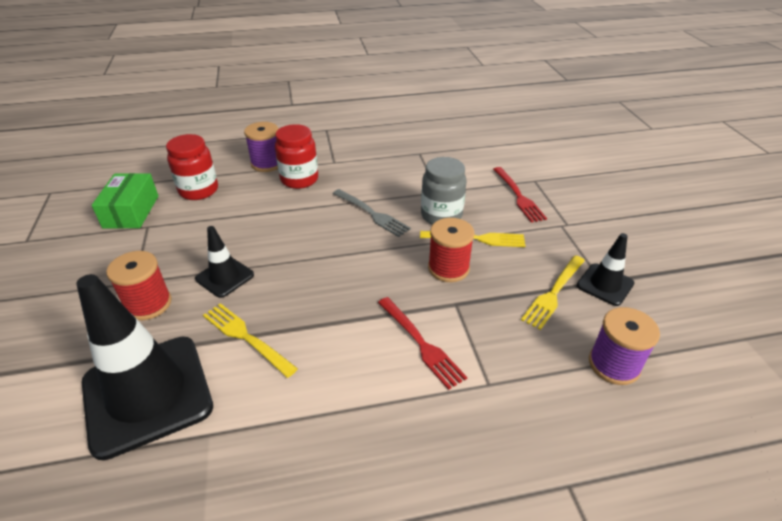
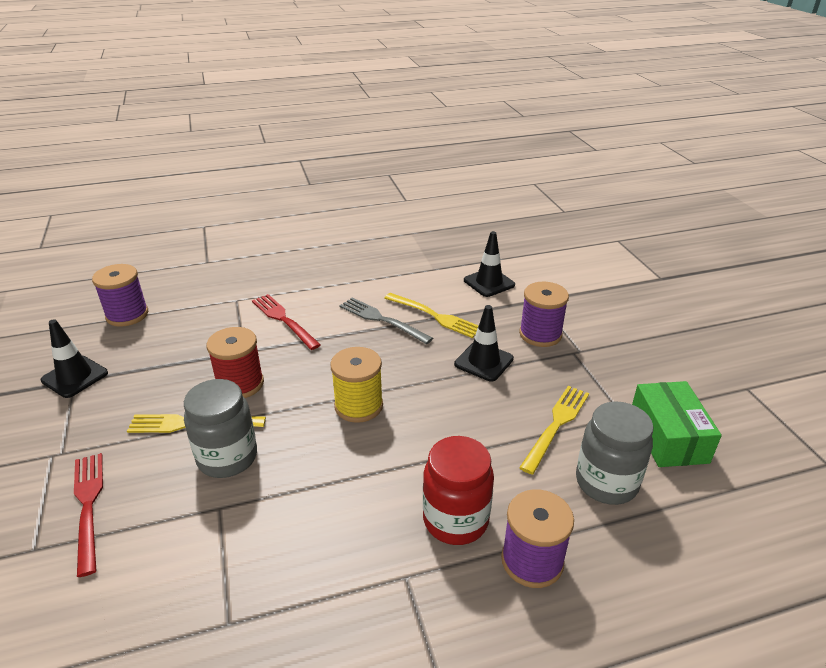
camera: 175 degrees right, 5 degrees down
(147, 394) = (489, 283): black traffic cone -> black traffic cone, size x0.49
(148, 304) = (540, 334): red spool -> purple spool
(199, 190) = (606, 482): red jar -> grey jar
(346, 244) = (358, 406): none -> yellow spool
(372, 214) = (327, 454): grey fork -> grey fork (381, 320)
(553, 293) = (138, 365): yellow fork -> yellow fork (556, 424)

